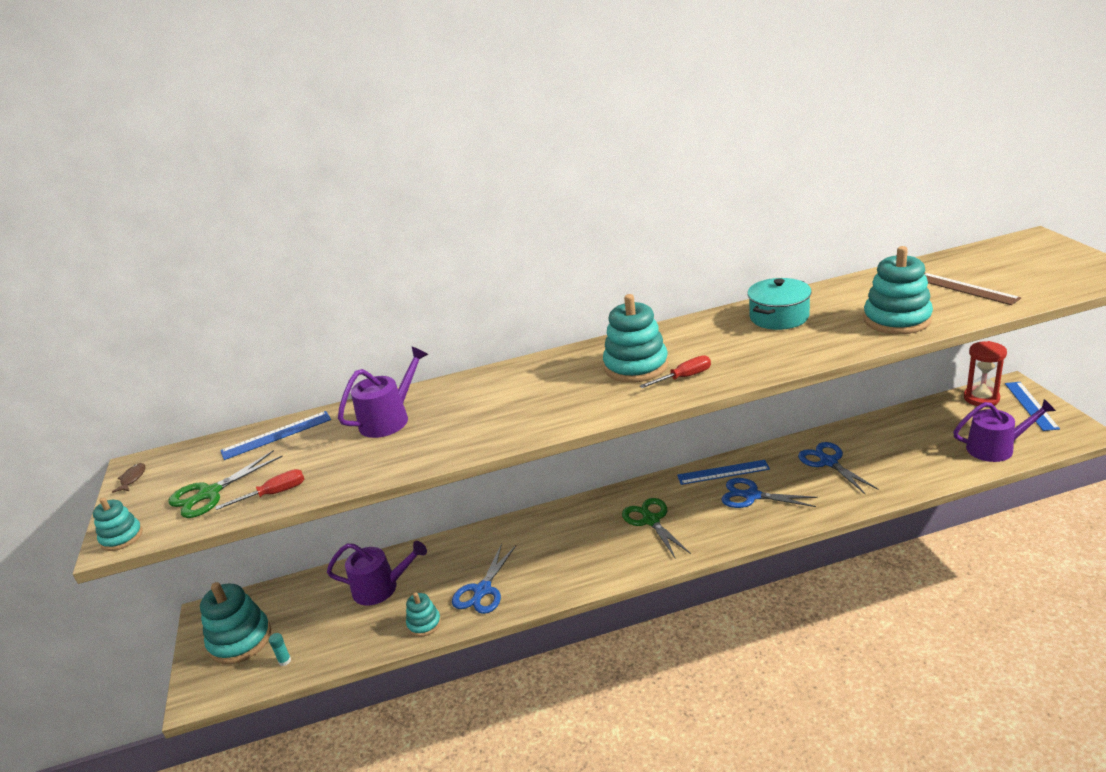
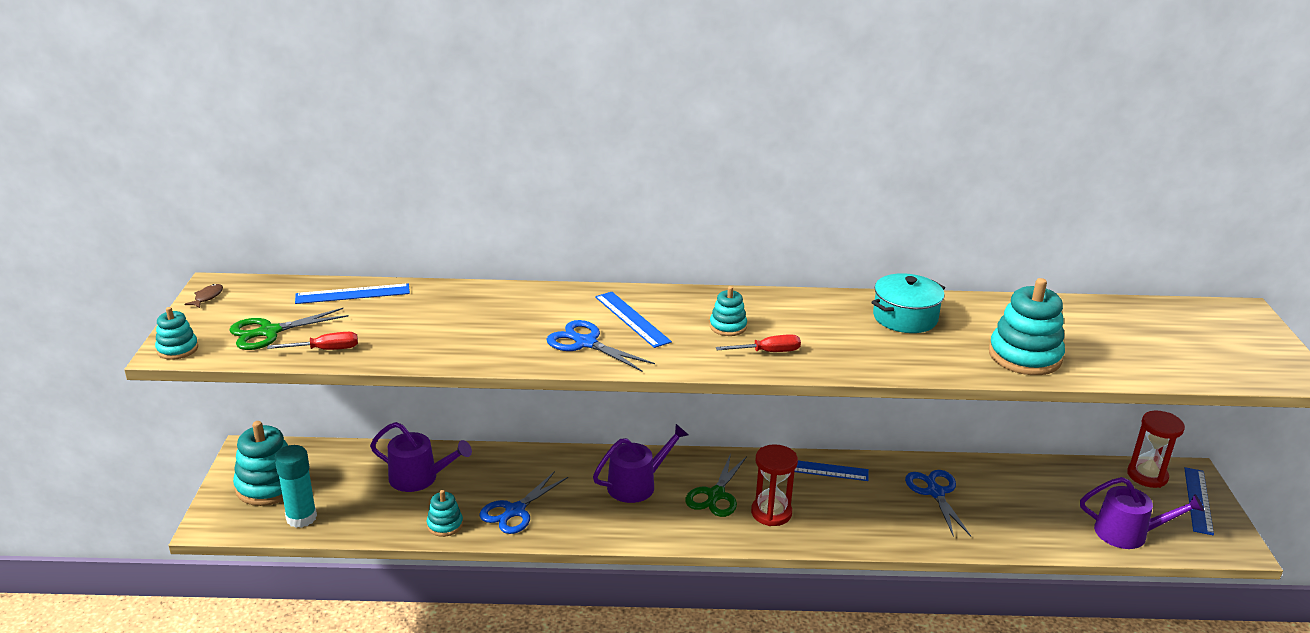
camera: 10 degrees right, 0 degrees up
(285, 661) = (301, 518): turquoise glue stick -> turquoise glue stick, size x2.34
(389, 419) = (463, 309): purple watering can -> purple watering can (636, 485)
(548, 384) = (632, 319): none -> blue ruler
(636, 366) = (728, 326): turquoise stacking toy -> turquoise stacking toy, size x0.54
(651, 520) = (716, 495): green scissors -> green scissors turned 150 degrees counterclockwise
(705, 521) = (771, 513): none -> red hourglass
(752, 496) = (833, 502): blue scissors -> blue scissors (585, 343)
(965, 288) = (1123, 344): brown ruler -> none

